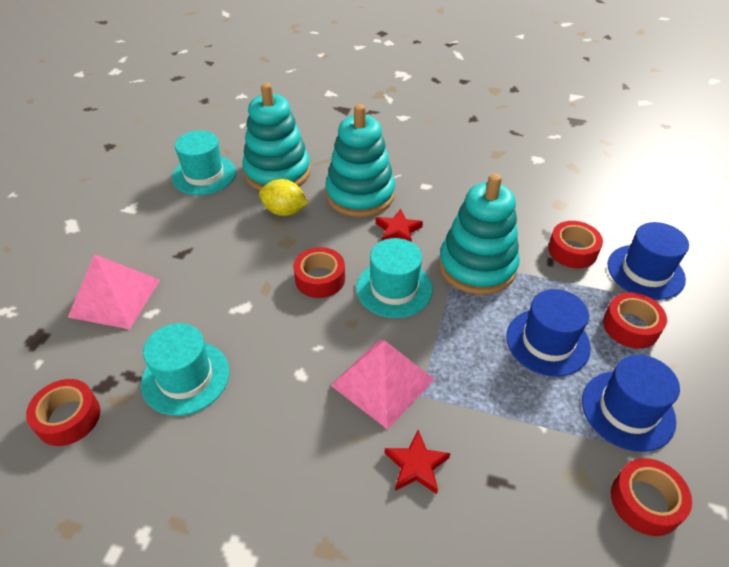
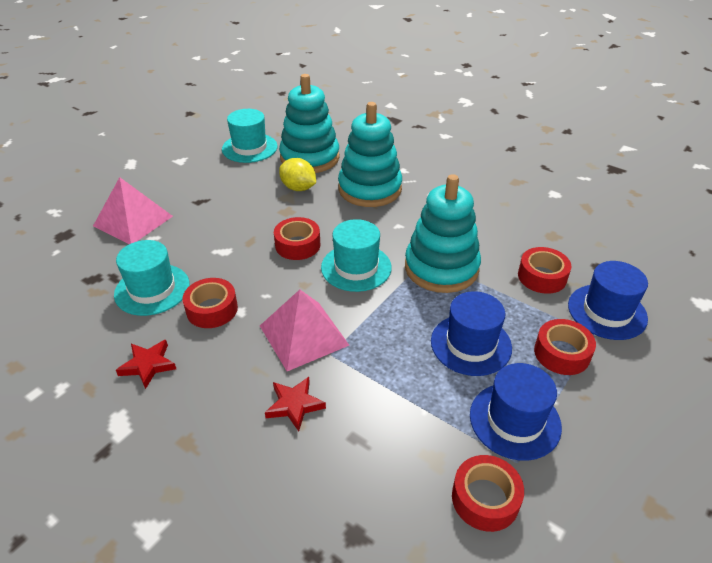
camera: 20 degrees right, 5 degrees down
(68, 418) = (55, 294): red tape -> red tape (212, 309)
(398, 230) = (386, 223): red star -> red star (148, 365)

